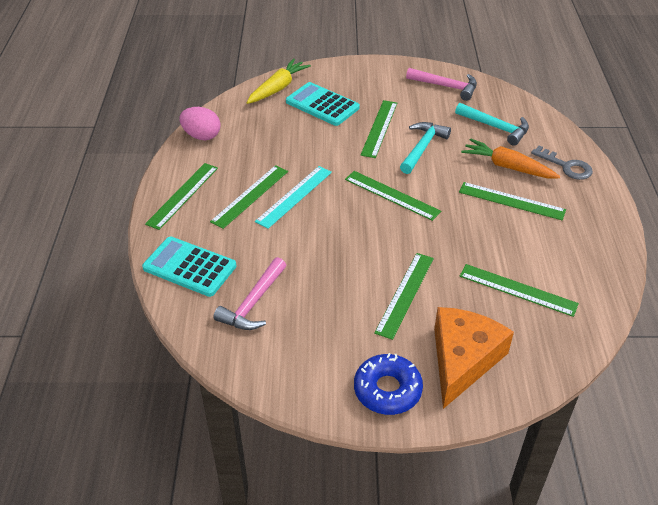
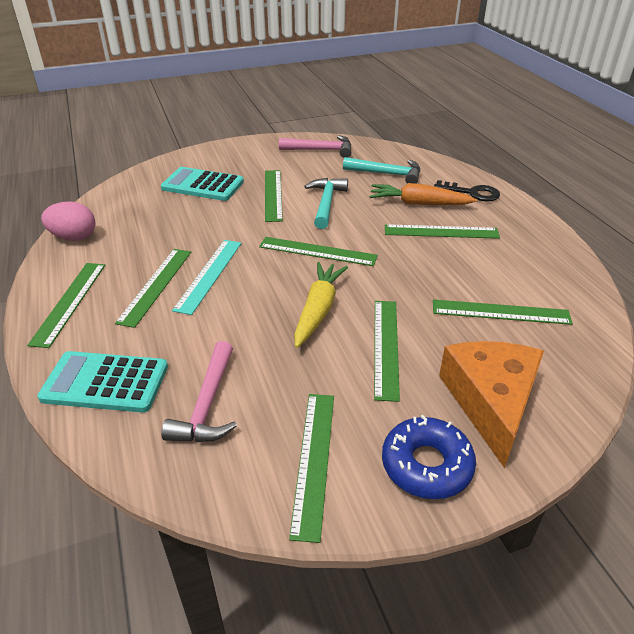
camera: 20 degrees left, 5 degrees down
(278, 88) = (147, 179): yellow carrot -> yellow carrot (318, 310)
(310, 363) = (314, 460): none -> green ruler
(566, 166) = (472, 193): grey key -> black key

